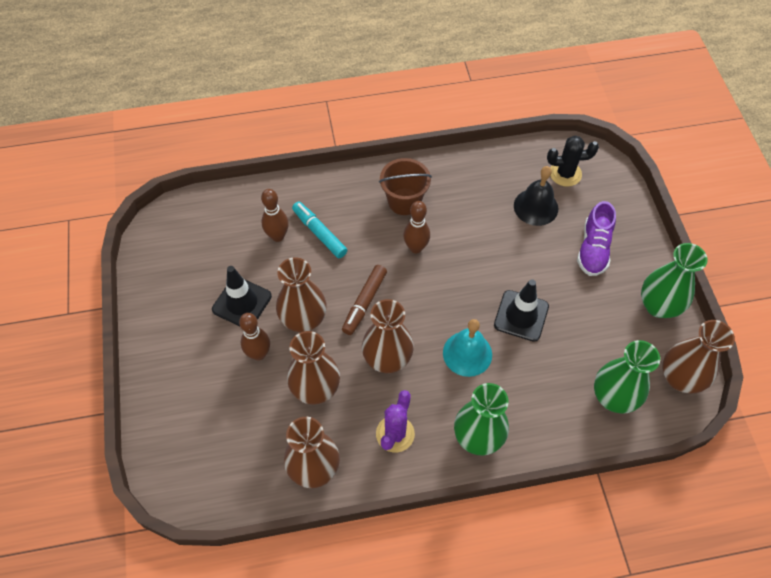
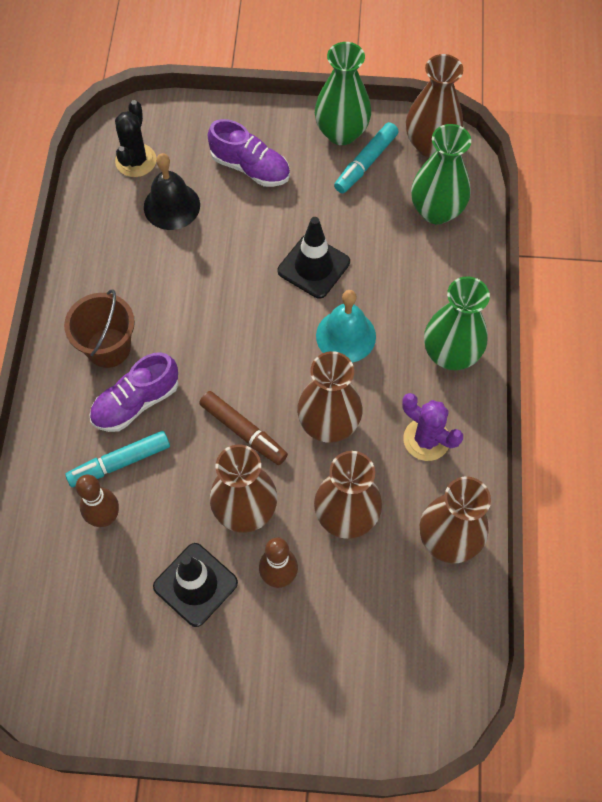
camera: 75 degrees left, 5 degrees up
(367, 230) = (136, 402): none -> purple shoe
(416, 248) = (183, 352): brown bowling pin -> none
(637, 331) = (366, 163): none -> turquoise marker

